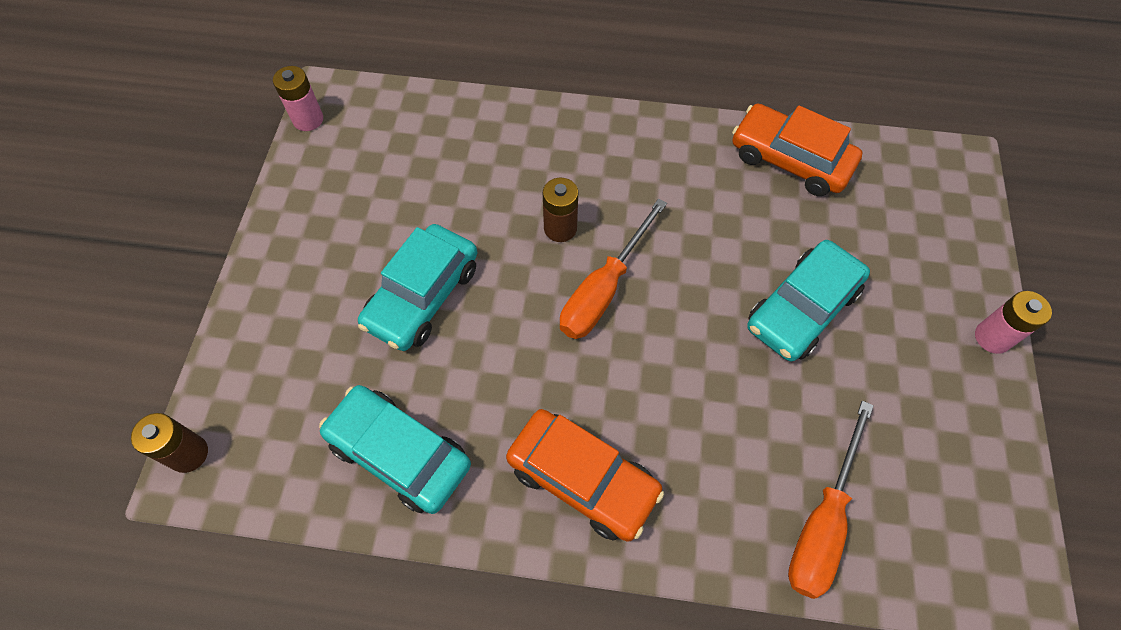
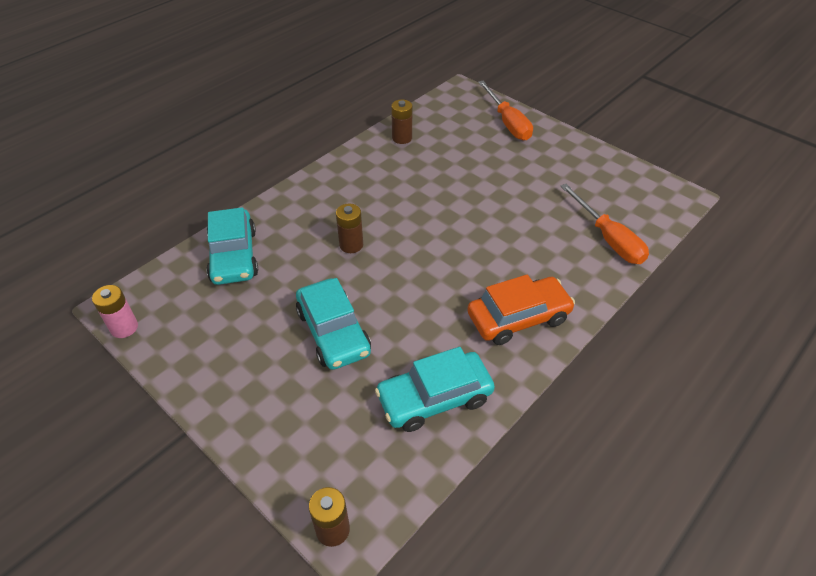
camera: 55 degrees left, 15 degrees down
(604, 289) = (409, 248): orange screwdriver -> orange screwdriver (507, 122)
(790, 160) = (402, 138): orange car -> brown battery
(802, 309) = (491, 182): turquoise car -> turquoise car (234, 256)
(992, 337) = (559, 134): pink battery -> none

